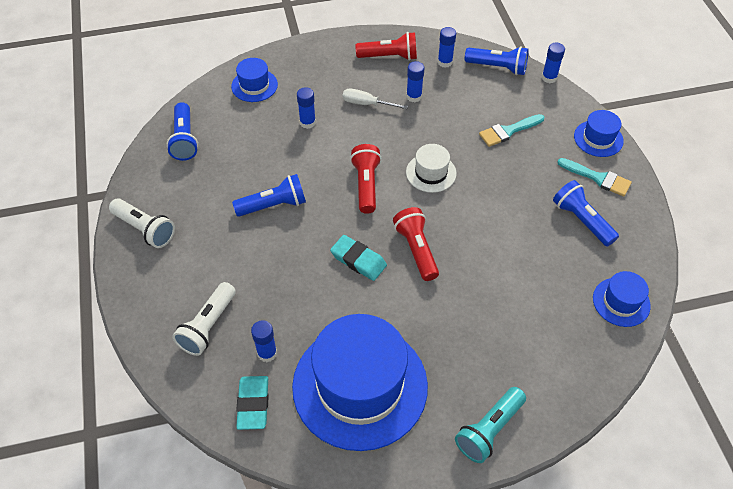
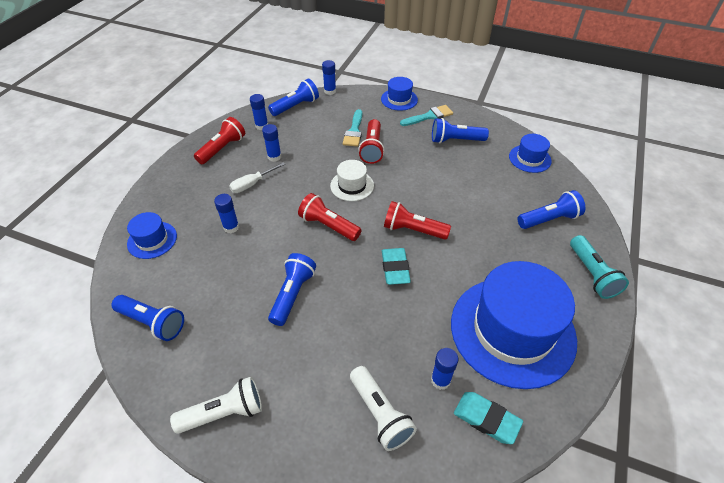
camera: 55 degrees left, 5 degrees down
(358, 260) = (395, 268): turquoise eraser -> turquoise eraser turned 75 degrees counterclockwise
(497, 159) = (372, 148): none -> red flashlight
(536, 359) = (549, 219): none -> blue flashlight

